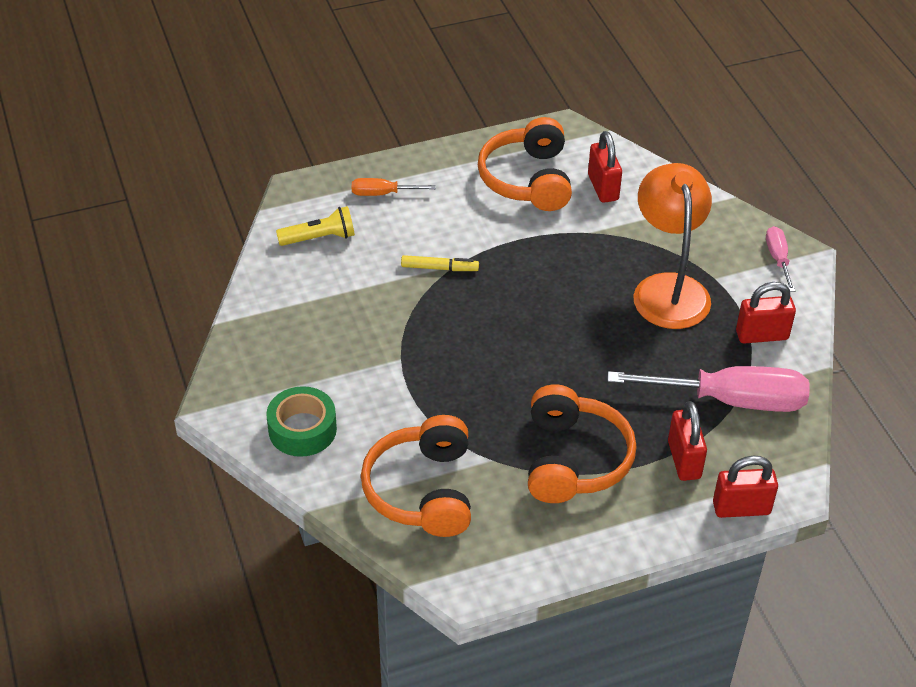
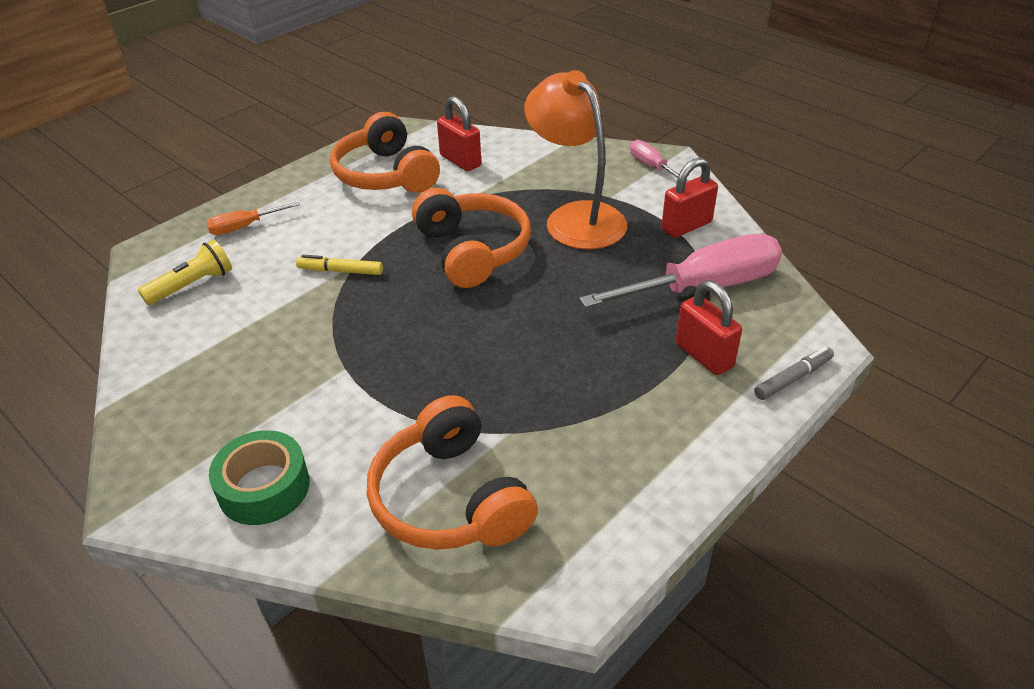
camera: 25 degrees left, 5 degrees down
(439, 268) = (340, 271): yellow marker -> yellow marker turned 150 degrees counterclockwise
(574, 459) = (596, 397): orange headphones -> orange headphones (472, 251)
(741, 508) = (793, 378): red padlock -> grey marker

